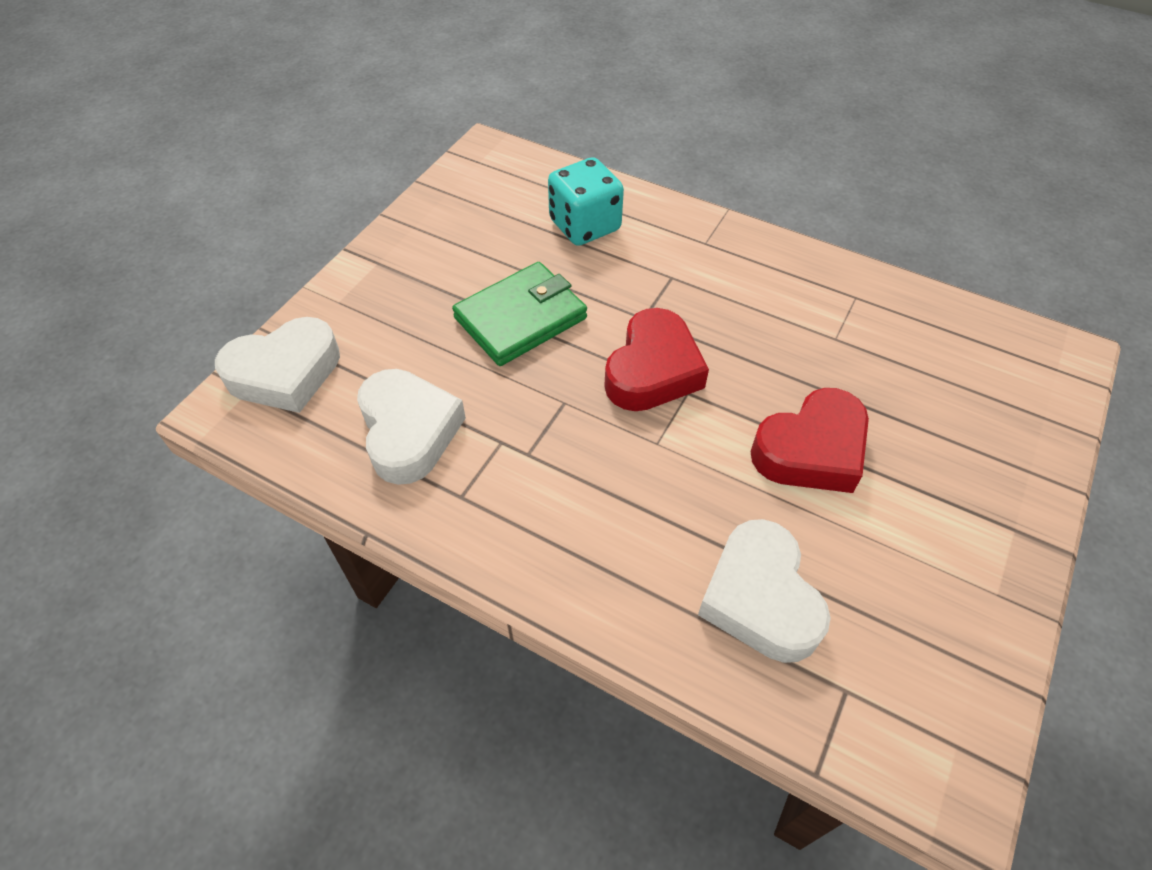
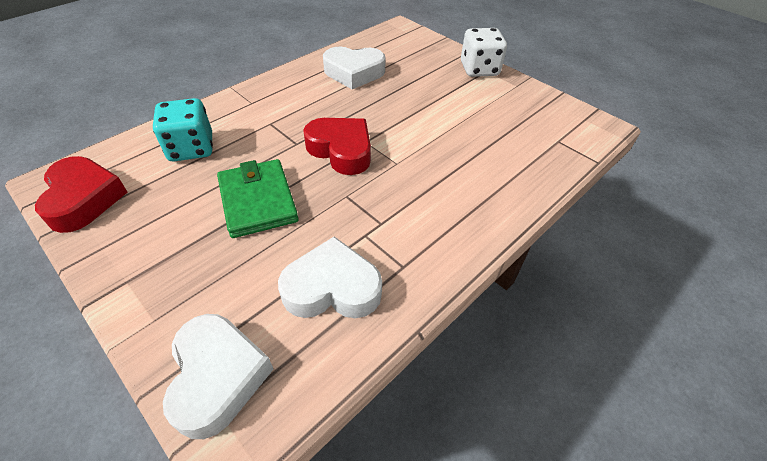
camera: 75 degrees left, 5 degrees down
(760, 598) = (507, 153): white heart -> white heart (354, 73)
(811, 450) = (424, 110): red heart -> red heart (84, 199)
(1010, 516) = (479, 69): none -> white dice

